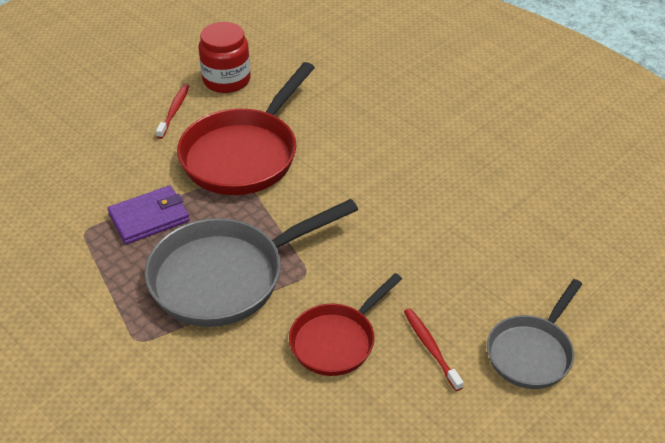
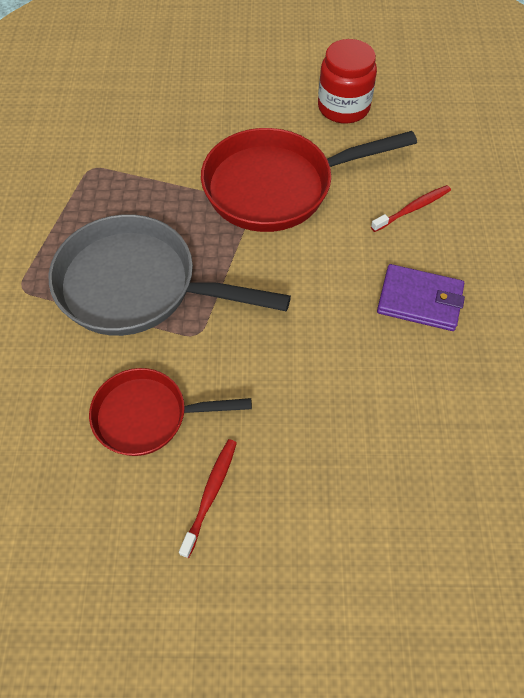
camera: 45 degrees right, 15 degrees up
(149, 218) = (144, 191): purple wallet -> purple wallet (419, 300)
(174, 111) = (269, 109): red toothbrush -> red toothbrush (412, 209)
(531, 352) = (290, 585): grey pan -> none

